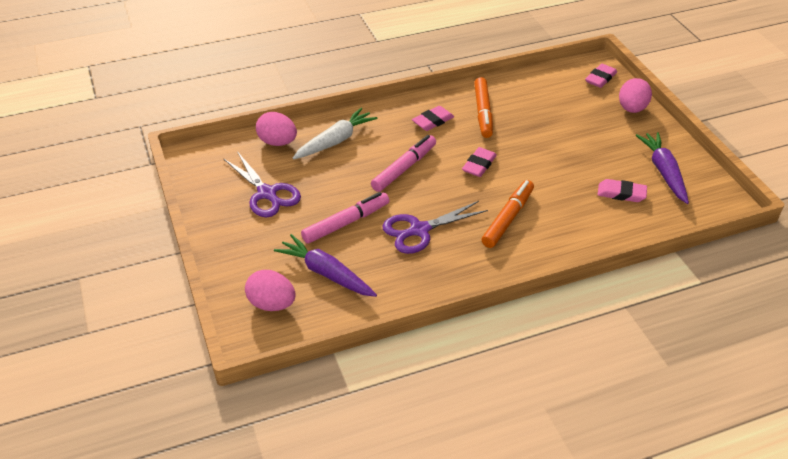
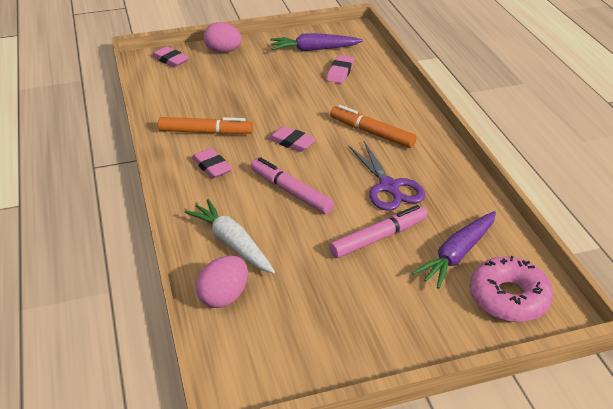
camera: 85 degrees left, 5 degrees down
(267, 194) = (326, 305): purple scissors -> none
(271, 304) = (508, 298): pink egg -> pink donut
(346, 223) = (379, 238): pink marker -> pink marker turned 90 degrees clockwise

